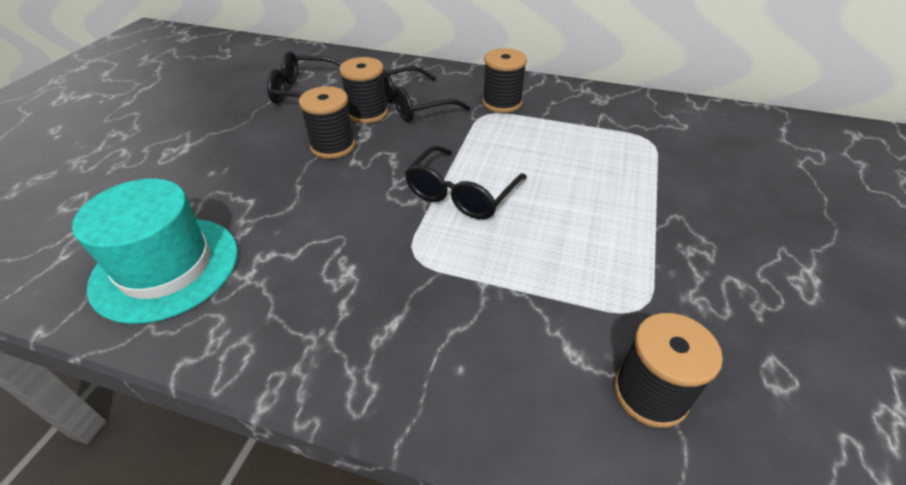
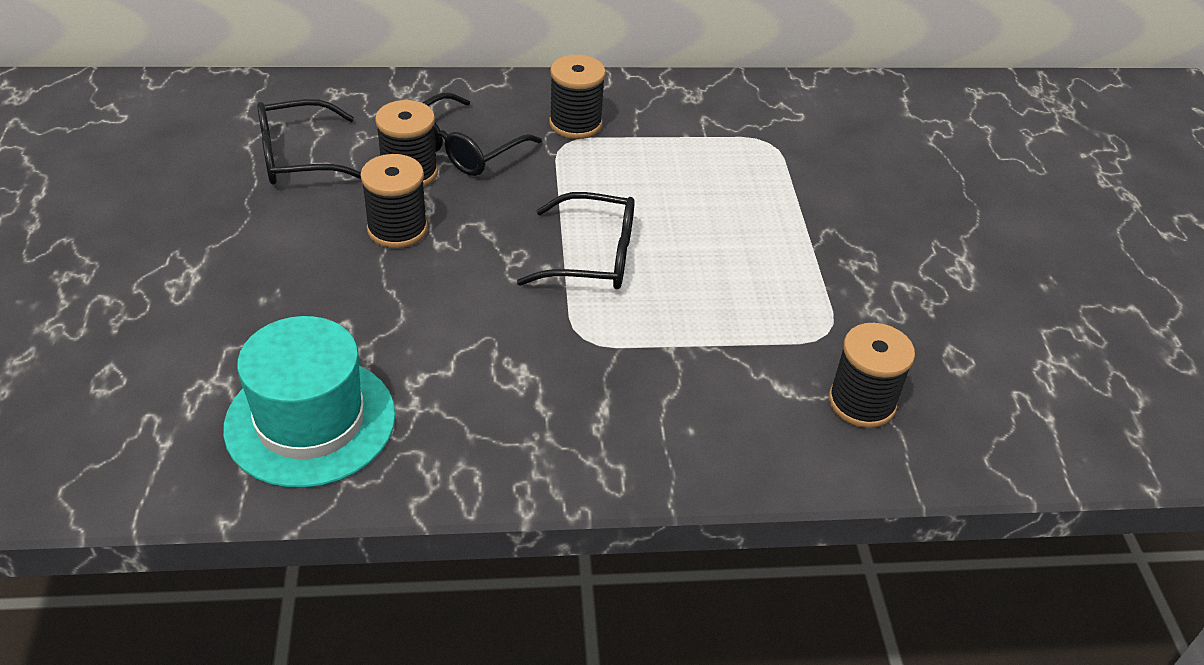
camera: 25 degrees left, 0 degrees up
(461, 194) = (593, 257): black glasses -> black glasses turned 90 degrees counterclockwise

